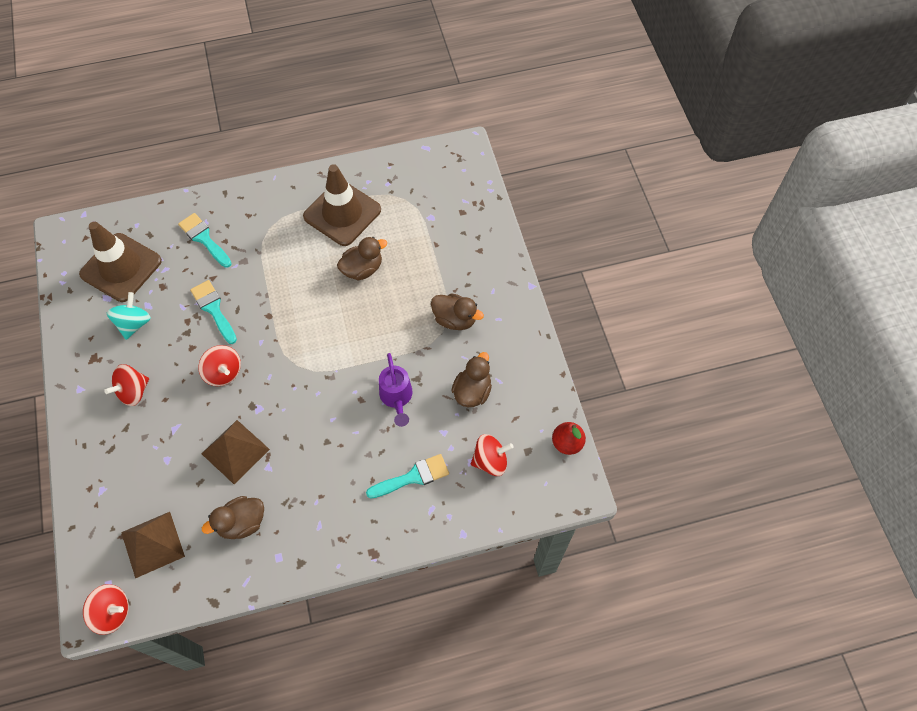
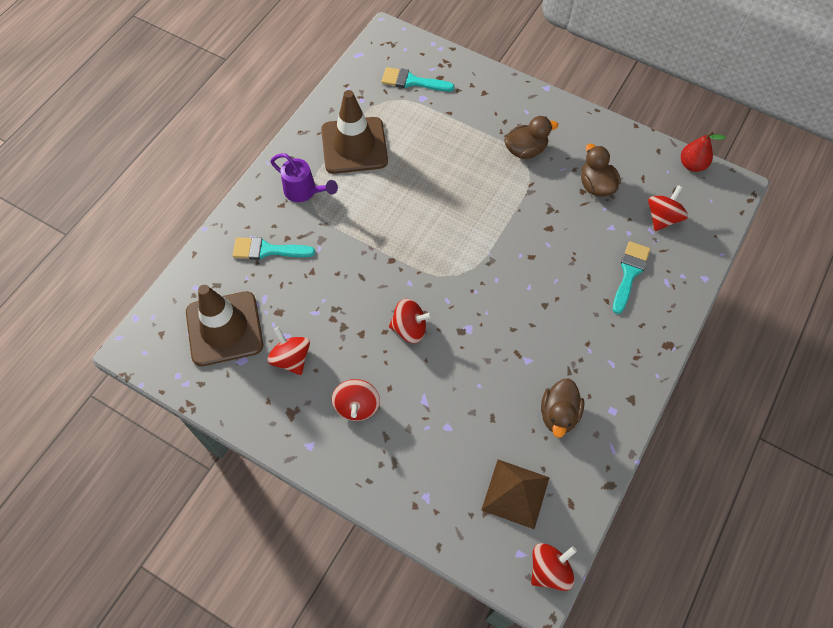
camera: 45 degrees left, 0 degrees up
(134, 323) = (291, 358): turquoise spinning top -> red spinning top
(213, 309) = (343, 292): turquoise brush -> turquoise brush (412, 81)
(235, 451) = (490, 372): brown pyramid -> none
(362, 269) = (419, 171): brown duck -> none
(396, 398) = (554, 234): purple watering can -> purple watering can (304, 192)

